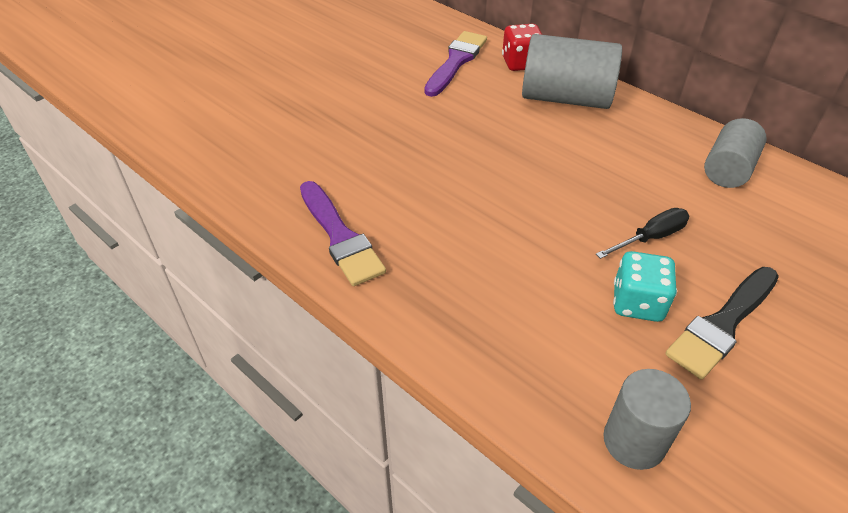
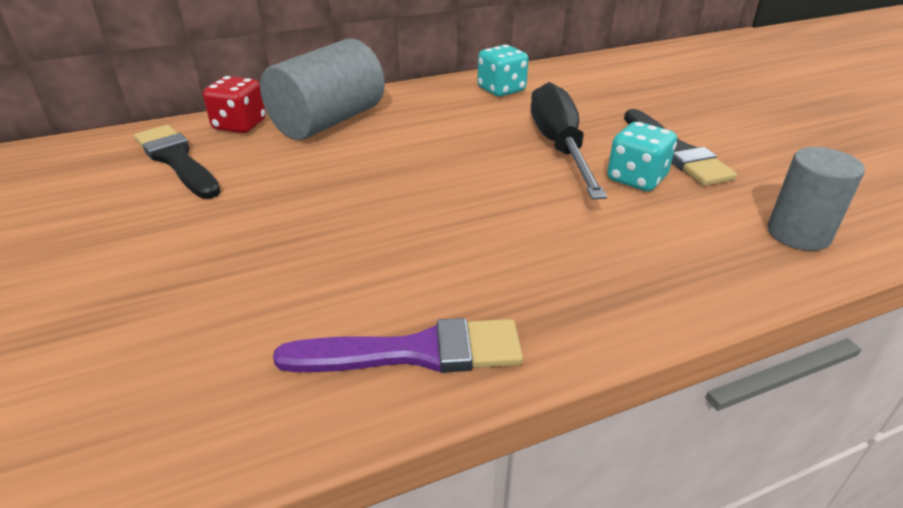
camera: 65 degrees left, 10 degrees down
(456, 62) = (177, 160): purple brush -> black brush
(650, 237) = (559, 146): black screwdriver -> black screwdriver, size x1.85
(728, 169) = (501, 90): grey cylinder -> turquoise dice

